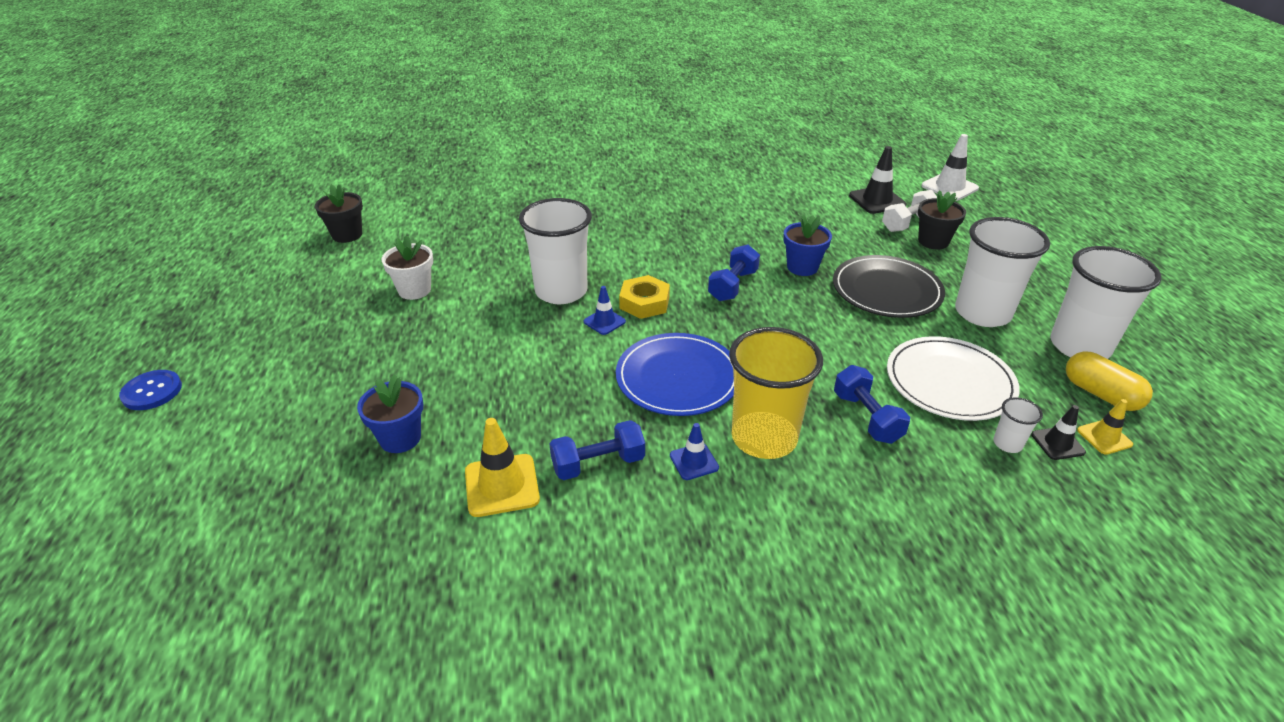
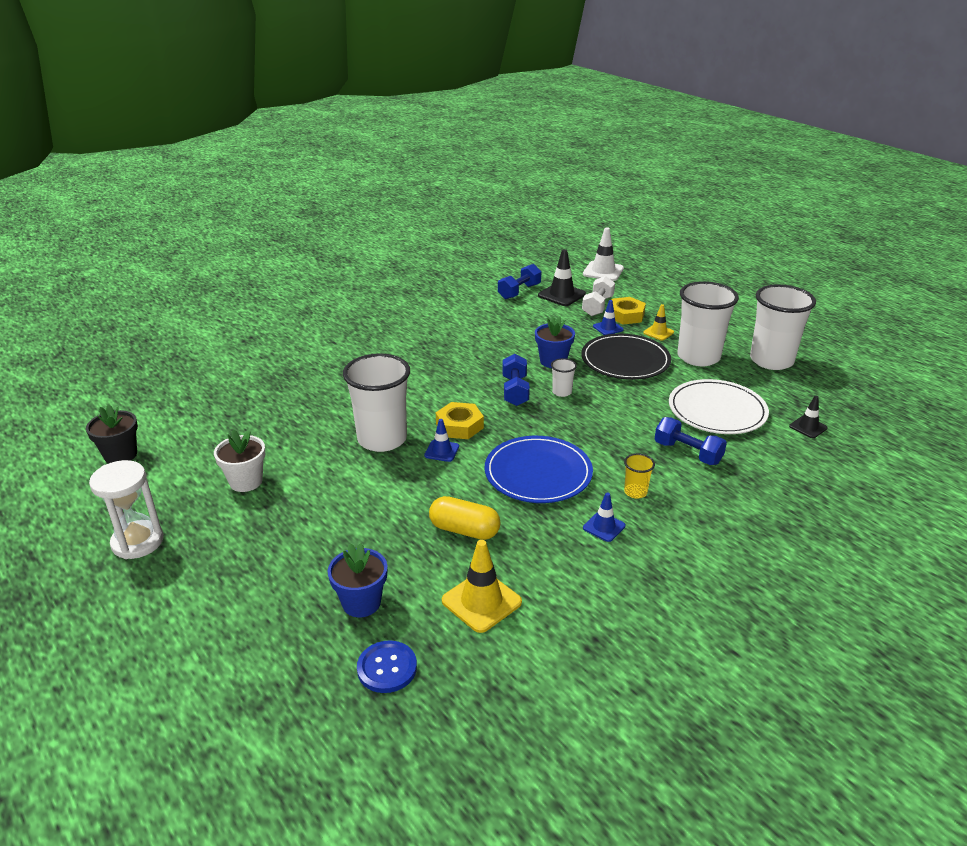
camera: 30 degrees left, 5 degrees down
(152, 391) = (64, 664): blue button -> blue button (387, 668)
(290, 312) = (137, 542): none -> white hourglass
(598, 464) = (538, 556): blue dumbbell -> blue dumbbell (519, 292)
(764, 438) = (635, 492): yellow cup -> yellow cup, size x0.43
(898, 249) = (608, 328): none -> blue traffic cone
(933, 241) = (626, 315): black flower pot -> yellow nut
(1007, 444) = (782, 438): white cup -> white cup (562, 392)
(1100, 394) = (806, 387): yellow capsule -> yellow capsule (464, 530)
(1104, 437) = (829, 414): yellow traffic cone -> yellow traffic cone (658, 332)

